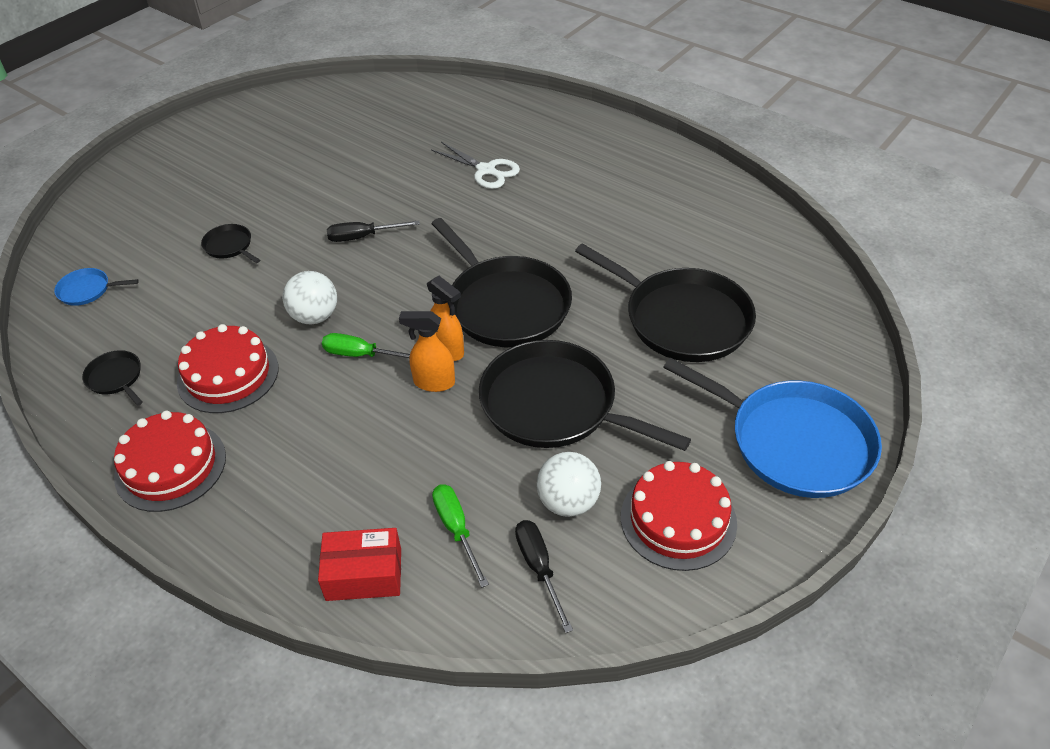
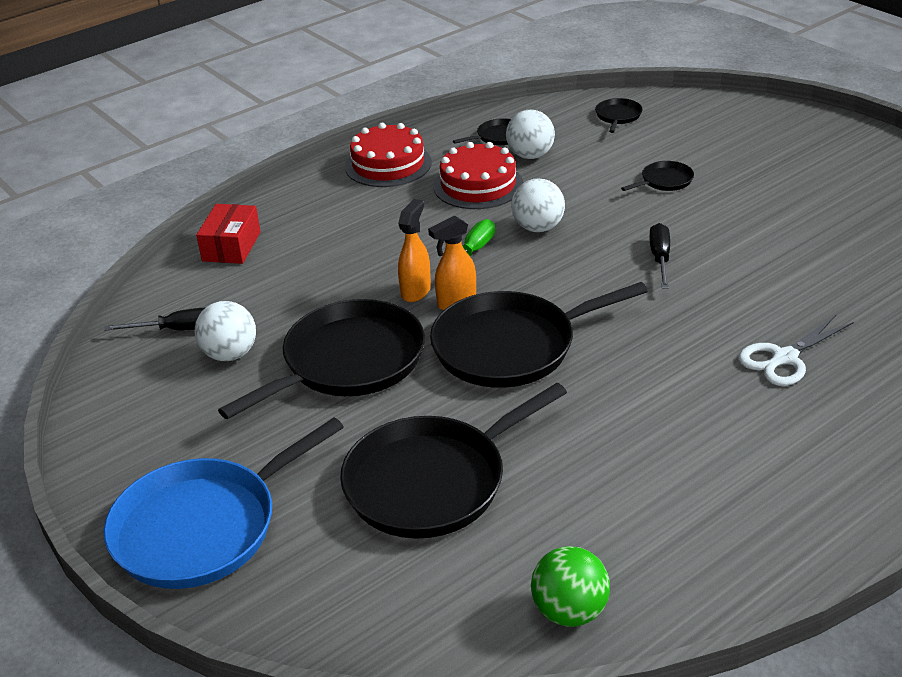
camera: 105 degrees right, 10 degrees down
(87, 290) = (618, 116): blue pan -> black pan
(166, 344) = (530, 156): none -> white ball
(456, 529) = (242, 291): green screwdriver -> none
(678, 519) = (168, 418): red cake -> none
(764, 237) = (570, 611): none -> green ball

